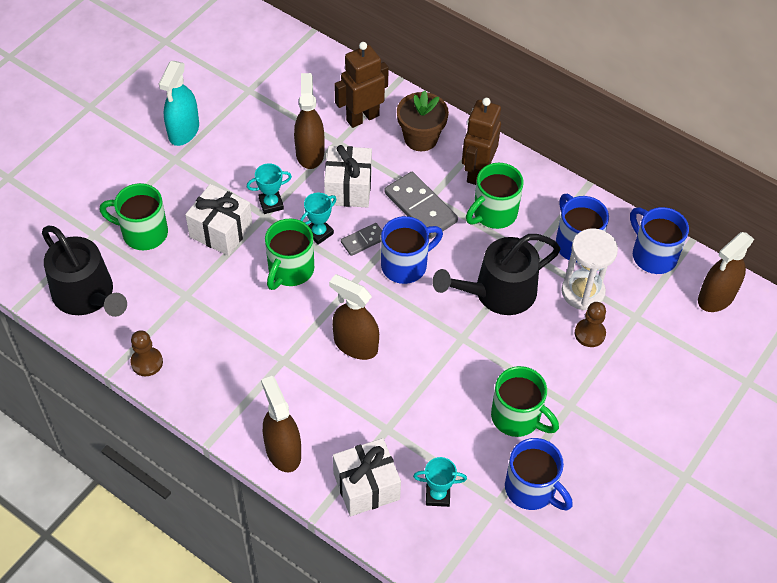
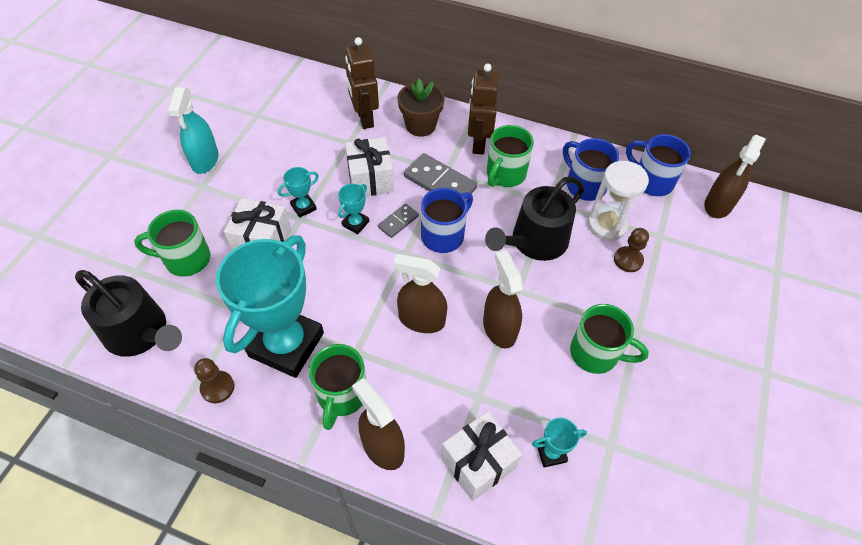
camera: 15 degrees left, 0 degrees up
(219, 338) = (286, 344): none -> turquoise trophy
(290, 270) = (338, 263): green mug -> green mug (341, 395)
(310, 153) = (327, 156): brown spray bottle -> brown spray bottle (499, 328)
(362, 117) = (364, 118): brown robot -> brown robot turned 60 degrees counterclockwise
(532, 489) = (637, 422): blue mug -> none

